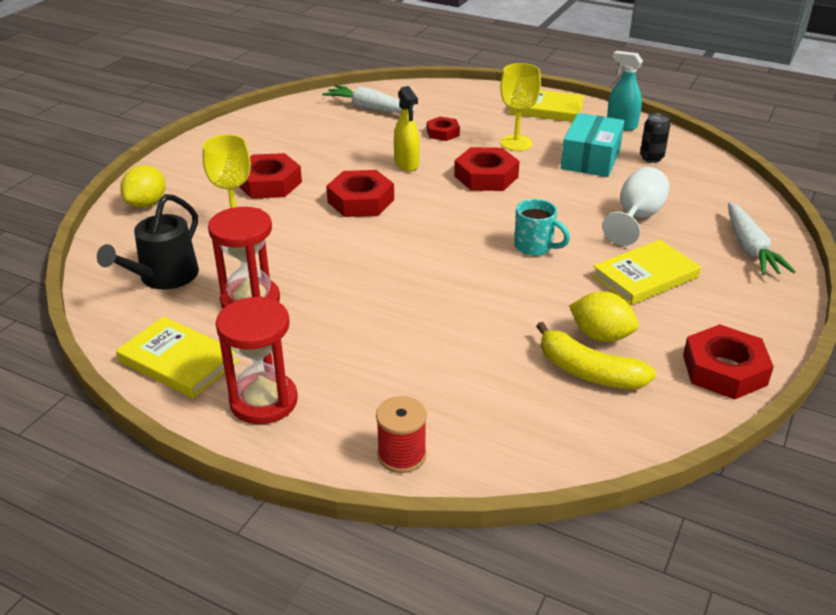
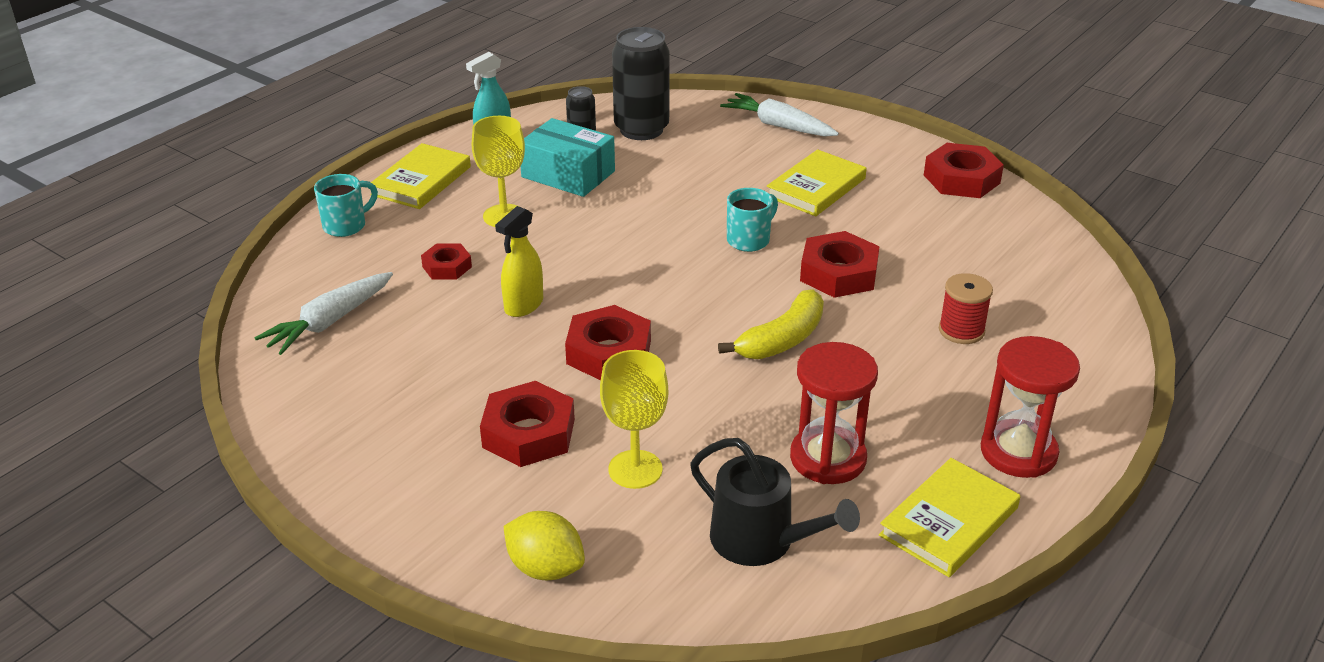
camera: 80 degrees left, 0 degrees up
(402, 455) = (1090, 365): red spool -> red spool (961, 330)
(406, 164) = (523, 305): yellow spray bottle -> yellow spray bottle turned 135 degrees clockwise
(477, 95) = (346, 225): none -> turquoise mug
(486, 176) = (581, 249): red nut -> red nut (838, 273)
(588, 372) = (965, 245): yellow banana -> yellow banana (782, 340)
(601, 336) = (911, 229): yellow lemon -> none
(636, 218) = (706, 171): white goblet -> none
(645, 276) = (816, 187): yellow book -> yellow book turned 60 degrees clockwise
(686, 181) = (641, 129): none -> black can
(750, 249) = (778, 125): white carrot -> white carrot turned 150 degrees counterclockwise

